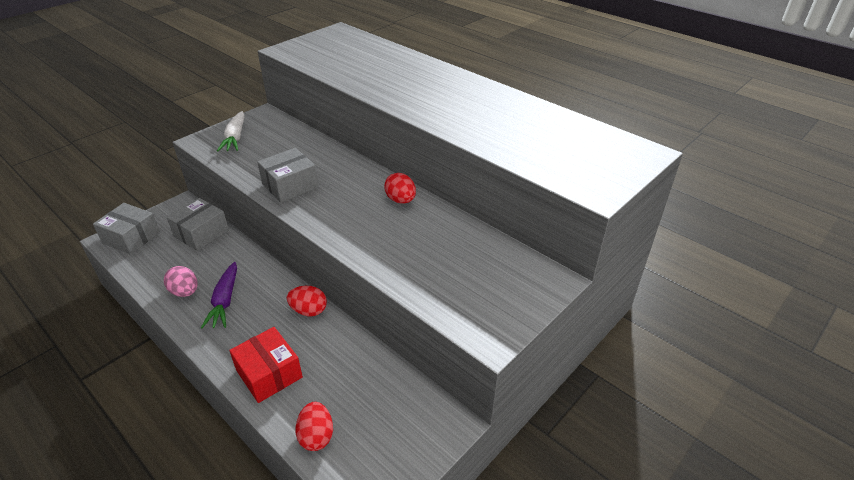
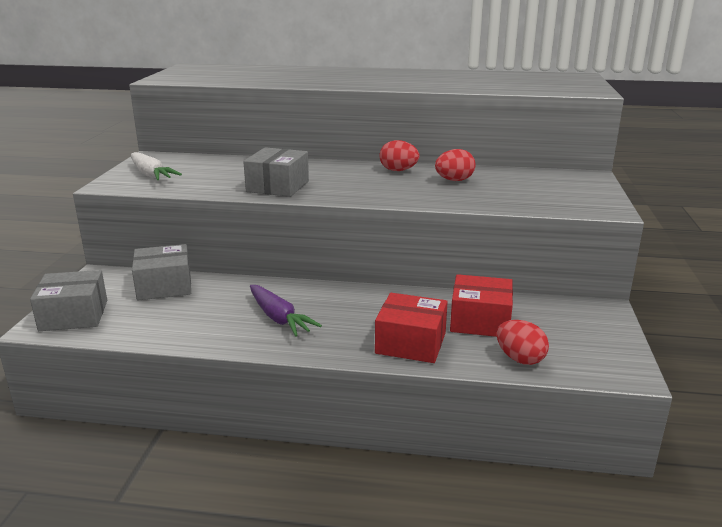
camera: 35 degrees left, 15 degrees down
(185, 292) = (221, 328): pink egg -> none
(201, 233) = (164, 286): grey box -> grey box turned 75 degrees clockwise
(309, 311) = (377, 295): red egg -> red egg (454, 180)
(341, 379) = (480, 321): none -> red box

